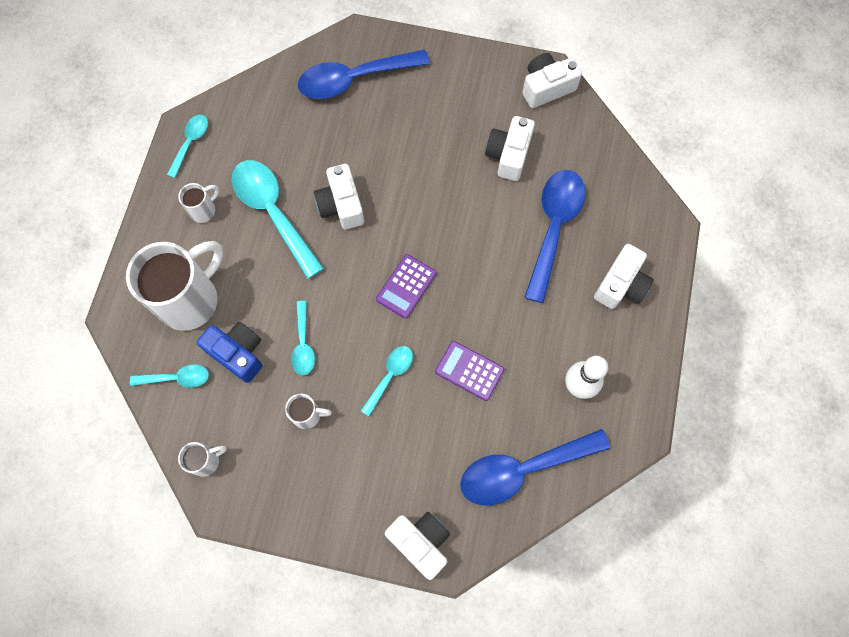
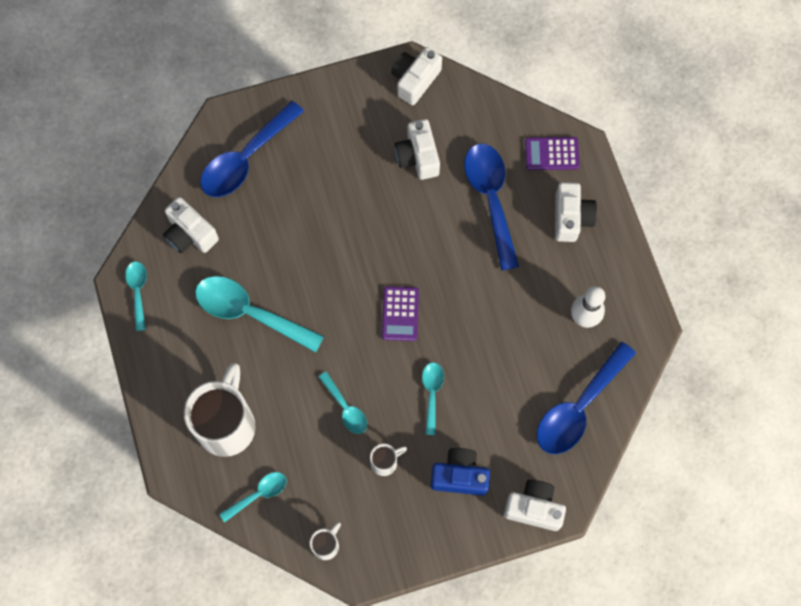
camera: 30 degrees left, 0 degrees up
(204, 210) = (188, 343): white mug -> none
(238, 353) = (296, 446): blue camera -> blue camera (459, 476)
(341, 205) = (304, 275): white camera -> white camera (190, 234)
(469, 370) = (492, 354): purple calculator -> purple calculator (551, 154)

